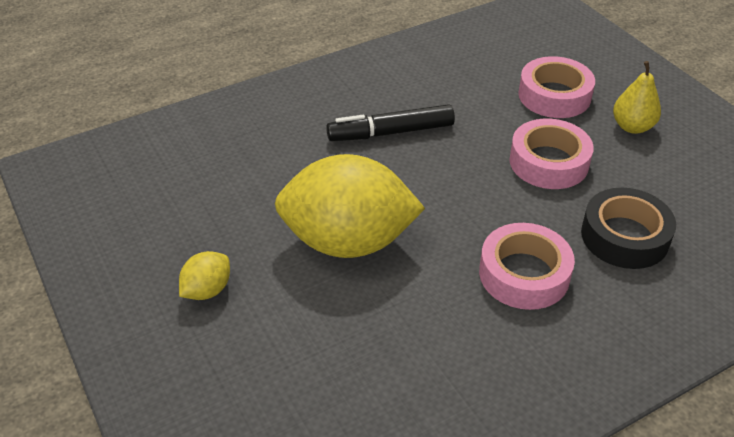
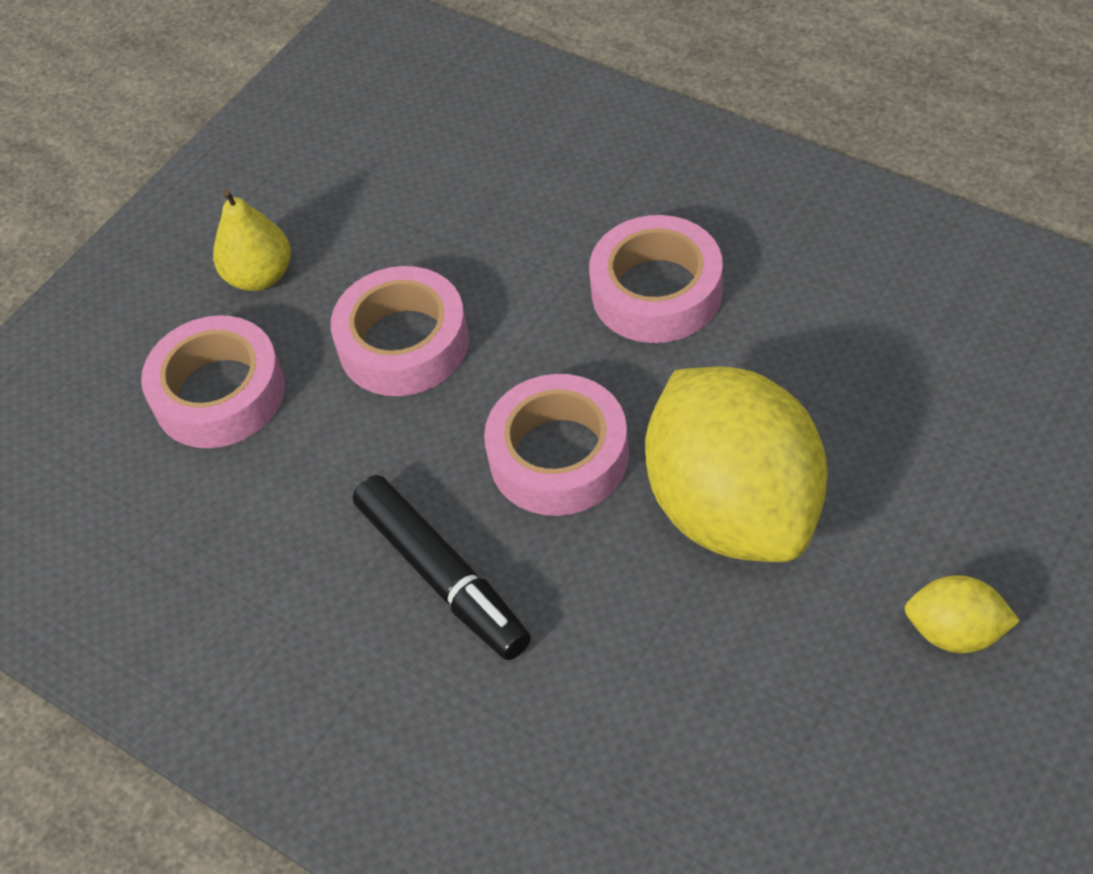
camera: 110 degrees left, 10 degrees up
(431, 191) = (559, 456): none -> pink tape
(624, 236) = (517, 218): black tape -> none

